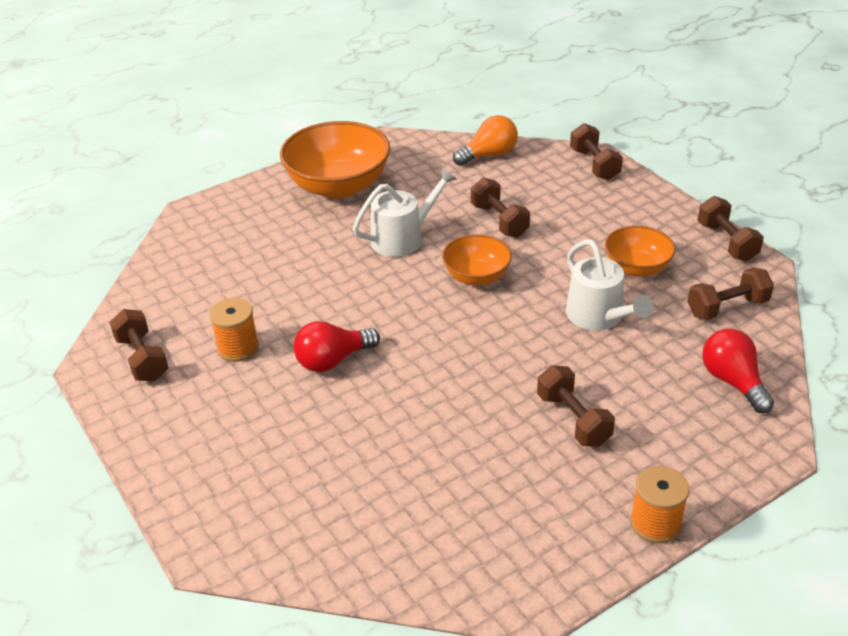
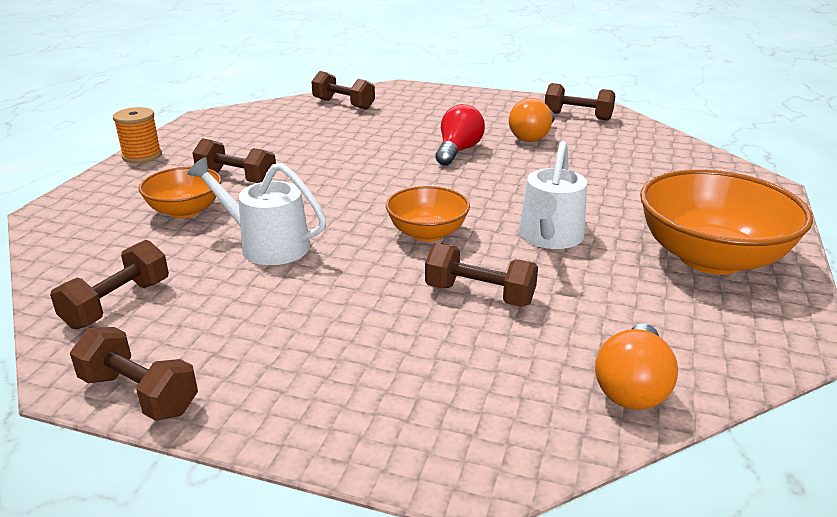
camera: 140 degrees right, 10 degrees down
(238, 348) = (532, 136): orange spool -> orange light bulb
(594, 164) = (455, 452): brown dumbbell -> brown dumbbell (343, 104)
(637, 267) = (257, 307): orange bowl -> orange bowl (185, 211)
(733, 381) = (97, 242): red light bulb -> none

